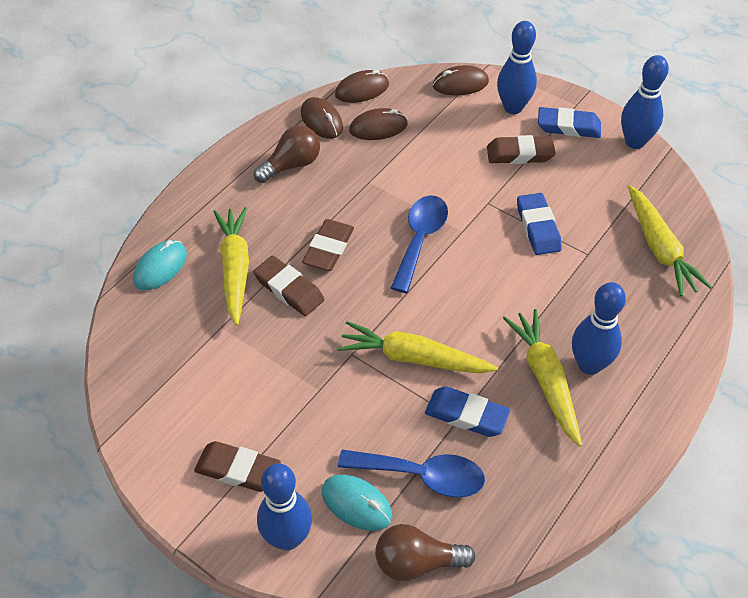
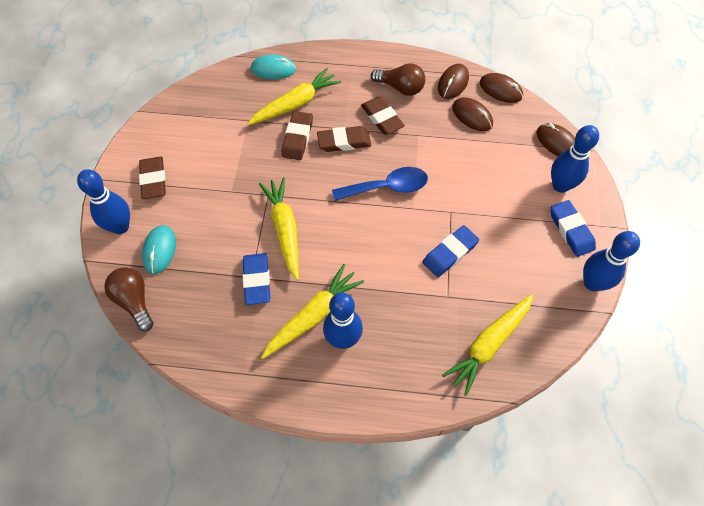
camera: 60 degrees right, 10 degrees up
(422, 476) = (197, 276): blue spoon -> none
(520, 154) = (515, 211): brown eraser -> brown eraser (382, 118)

